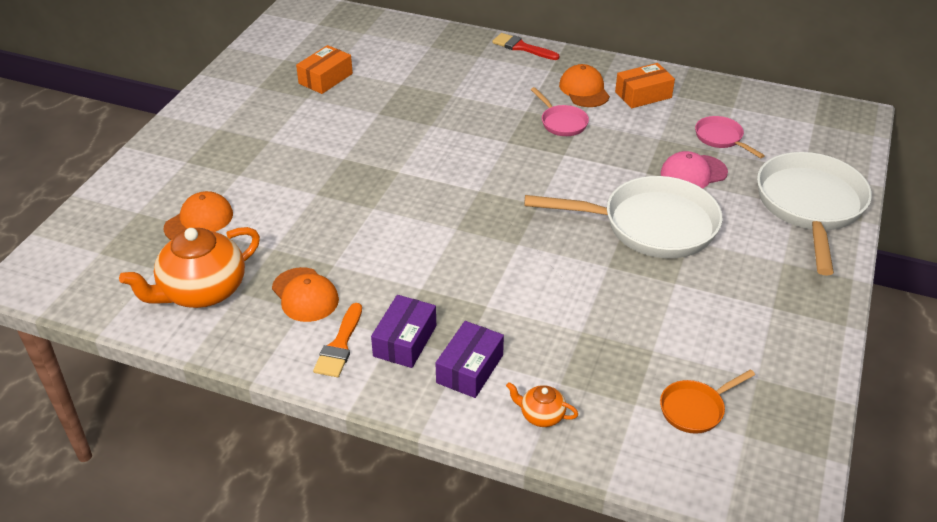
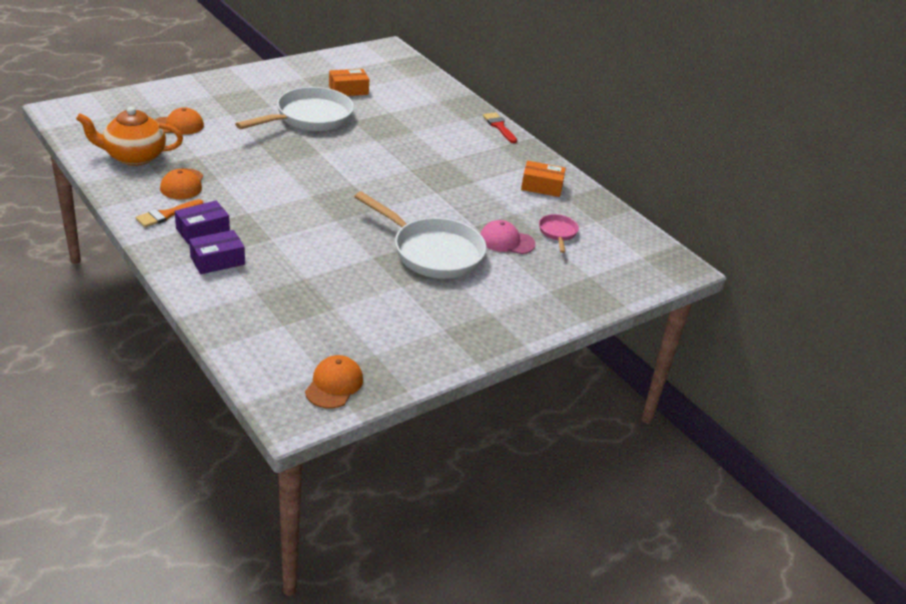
camera: 30 degrees right, 5 degrees down
(541, 415) = (223, 301): orange teapot -> none
(561, 122) = (461, 176): pink pan -> none
(584, 90) = (504, 166): orange cap -> orange cap (334, 385)
(695, 409) = (314, 346): orange pan -> none
(810, 207) = (559, 296): white pan -> white pan (309, 118)

